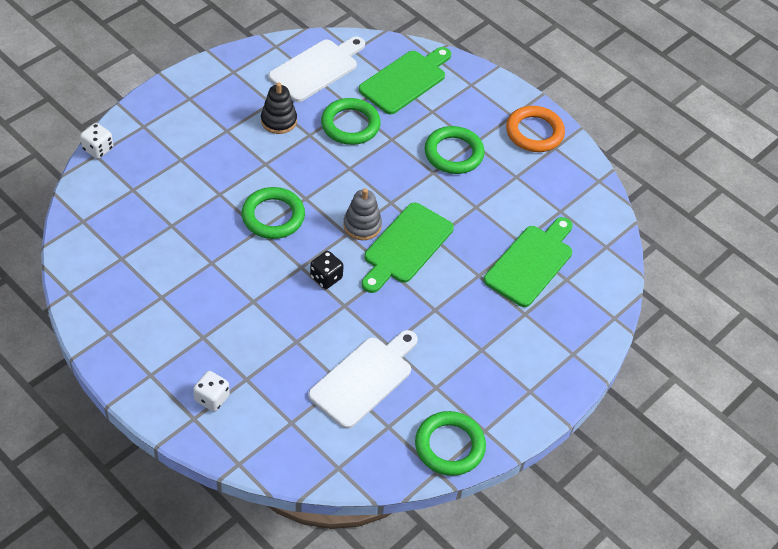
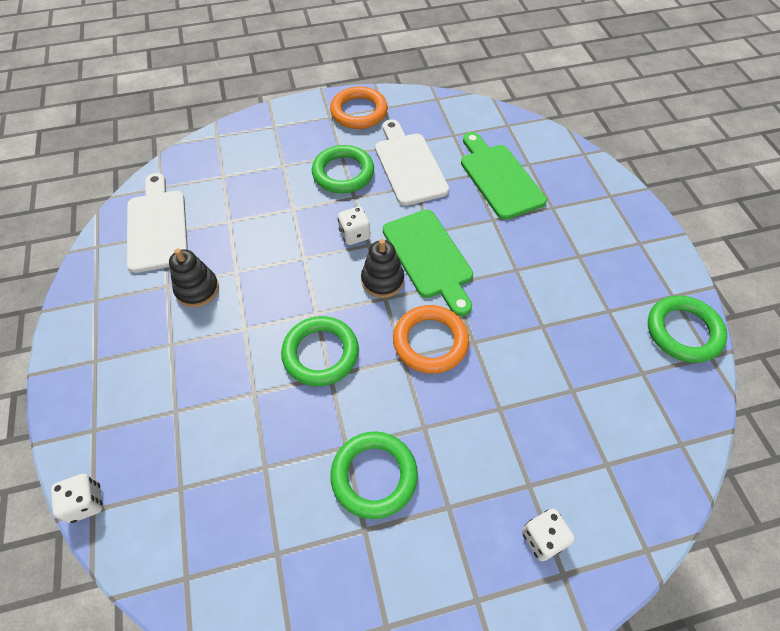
camera: 55 degrees left, 5 degrees up
(326, 277) = (430, 342): black dice -> orange ring
(350, 125) = (250, 232): green ring -> green ring (374, 476)
(362, 225) = (382, 280): grey stacking toy -> black stacking toy
(364, 379) = (576, 367): white cutting board -> white cutting board (409, 165)
(394, 189) = (354, 235): none -> white dice
(405, 80) = (231, 167): green cutting board -> none

